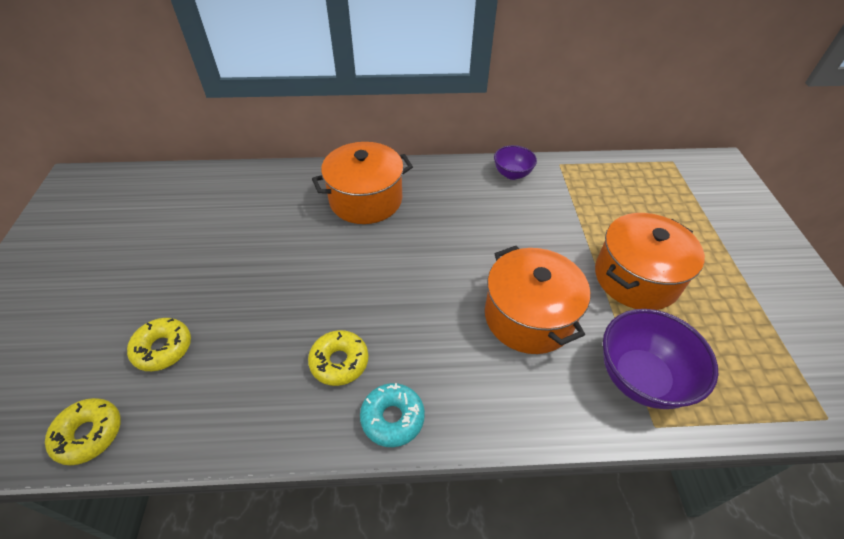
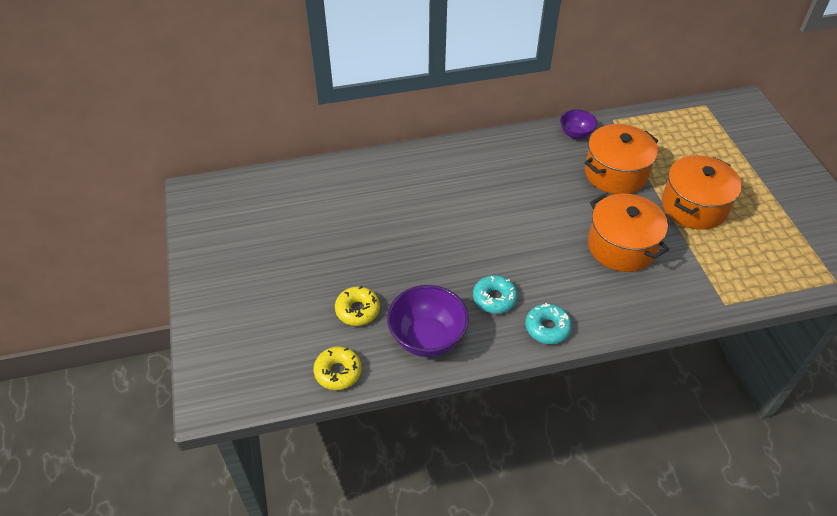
camera: 10 degrees left, 0 degrees up
(339, 362) = (494, 298): yellow donut -> turquoise donut
(366, 200) = (461, 173): orange pot -> orange pot (615, 173)
(641, 378) = (710, 276): purple bowl -> purple bowl (427, 338)

